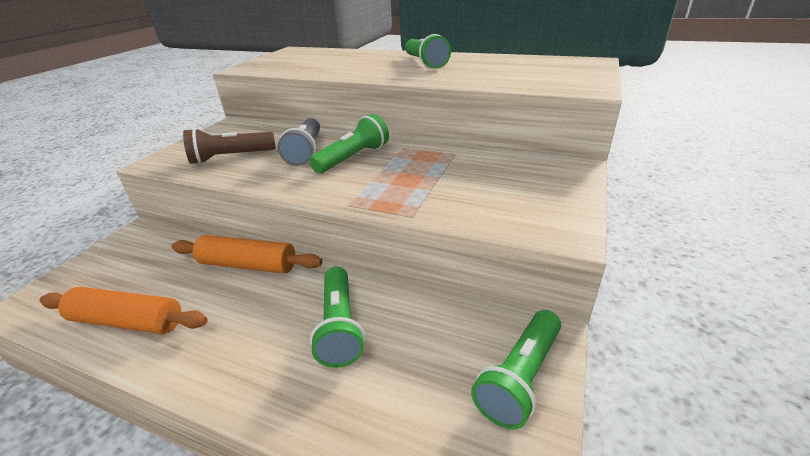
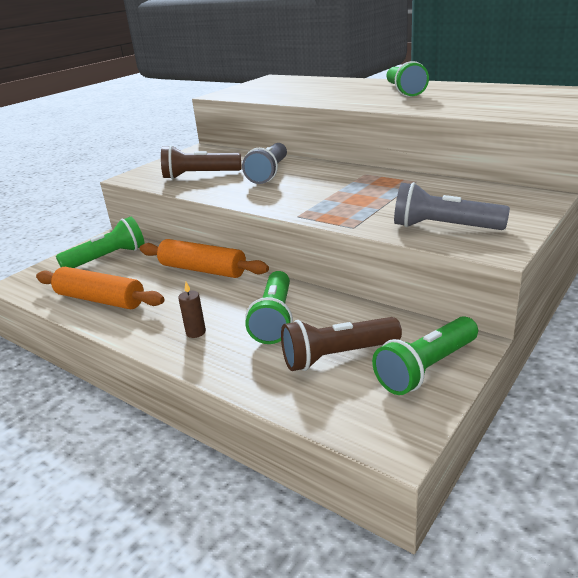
camera: 15 degrees right, 5 degrees down
(251, 358) = (196, 332): none -> brown candle
(353, 158) = (313, 180): green flashlight -> green flashlight (107, 258)
(421, 373) = (337, 356): none -> brown flashlight
(503, 210) = (443, 227): none -> grey flashlight

